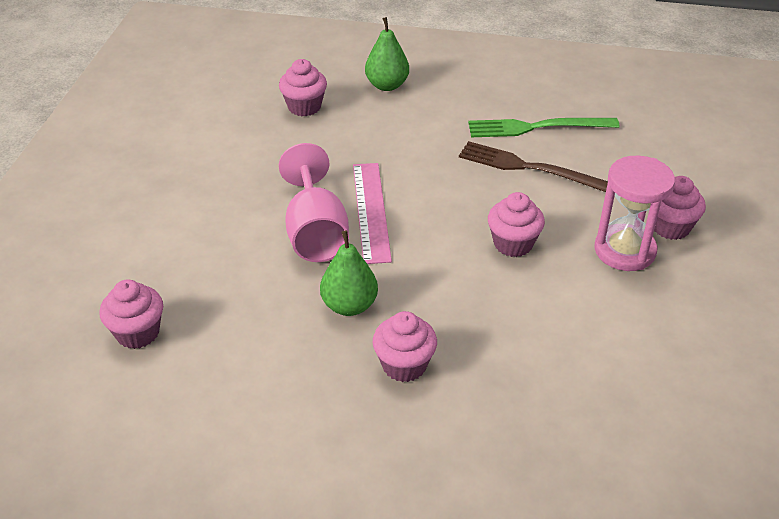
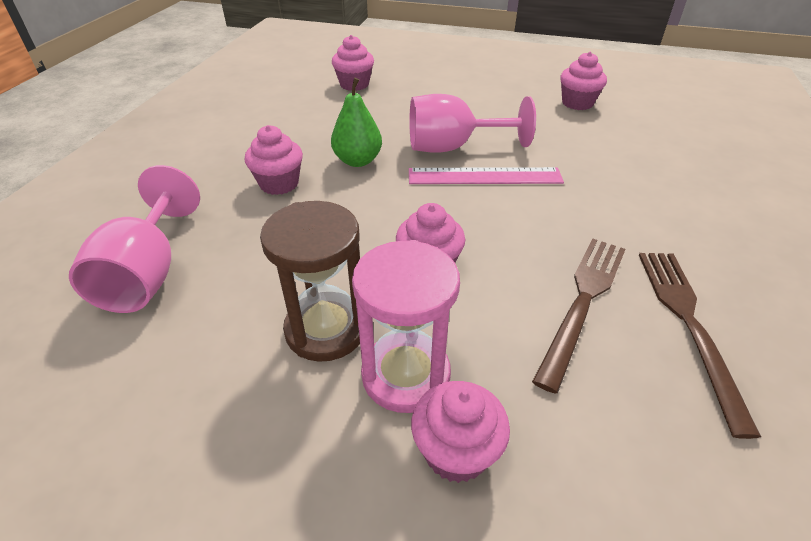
camera: 95 degrees right, 0 degrees up
(304, 107) = (651, 144): pink cupcake -> pink cupcake (577, 103)
(387, 85) = (725, 197): green pear -> none
(537, 127) = (689, 324): green fork -> brown fork
(572, 434) = (148, 273): none -> pink goblet
(599, 296) = (326, 329): none -> brown hourglass

